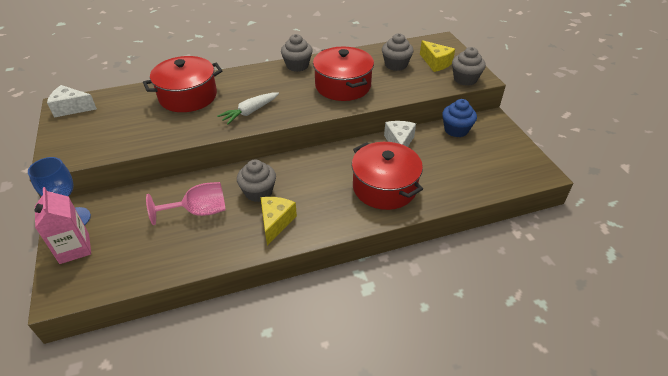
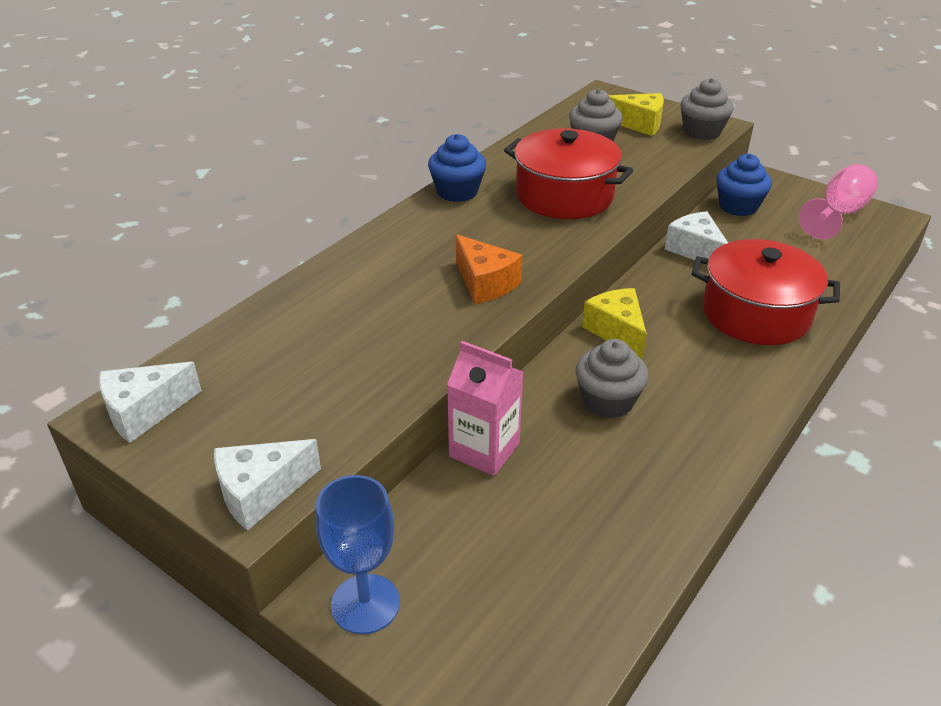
camera: 35 degrees left, 5 degrees down
(65, 155) = (260, 492): none -> white cheese
(74, 248) = (437, 647): pink carton -> pink carton (484, 450)
(188, 96) = (347, 301): red pot -> none
(199, 211) = (561, 474): pink goblet -> pink goblet (838, 214)
(250, 112) = (485, 283): white carrot -> orange cheese
(276, 222) = (689, 428): yellow cheese -> yellow cheese (617, 331)
(297, 65) = (457, 192): grey cupcake -> blue cupcake

